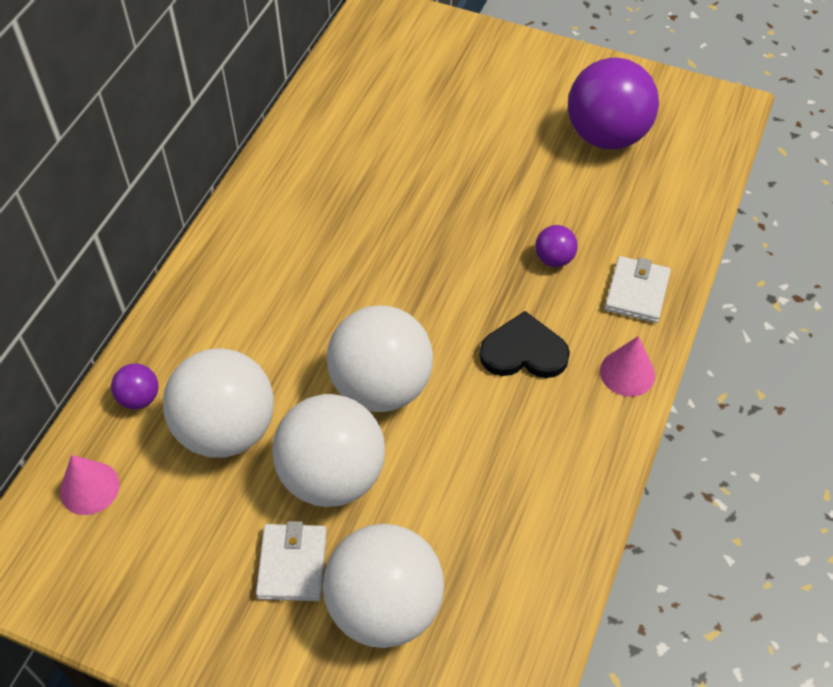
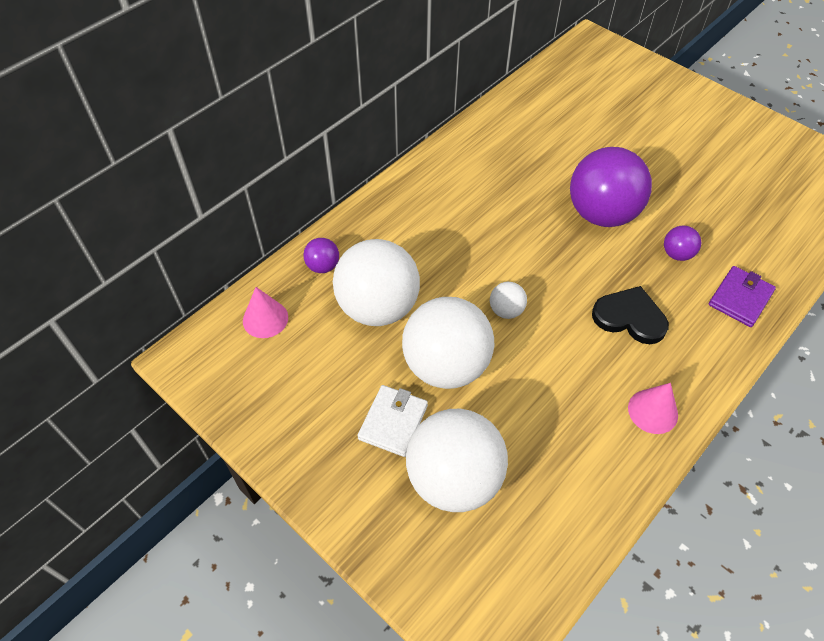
camera: 20 degrees right, 0 degrees up
(381, 386) = (506, 310): white ball -> white ball, size x0.44
(606, 136) = (749, 173): purple ball -> purple ball (601, 214)
(627, 373) = (713, 359): pink cone -> pink cone (653, 411)
(636, 292) = (740, 298): white wallet -> purple wallet

